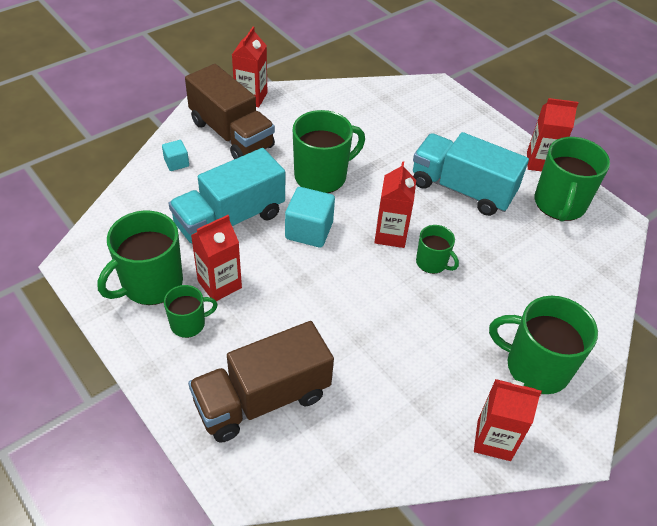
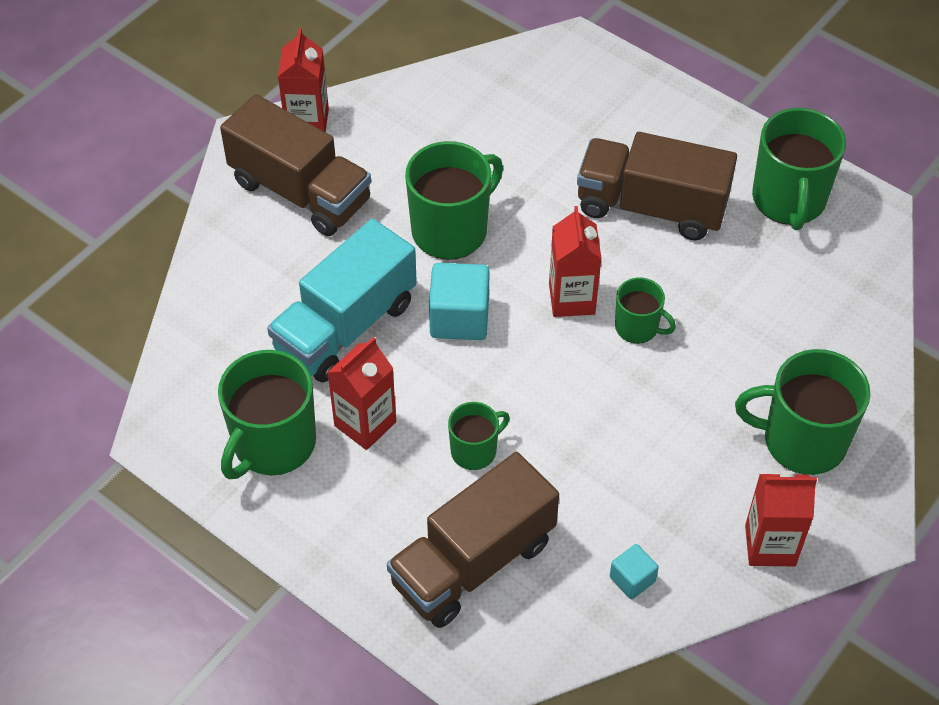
camera: 10 degrees left, 5 degrees up
(176, 163) = (238, 256): turquoise cube -> turquoise cube (632, 579)
(189, 324) = (344, 487): green mug -> green mug (474, 450)
(462, 189) = (651, 207): turquoise truck -> brown truck
(540, 162) = (750, 139): red carton -> none

